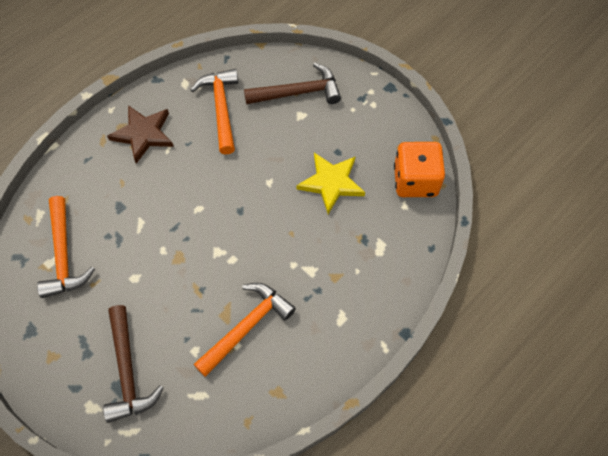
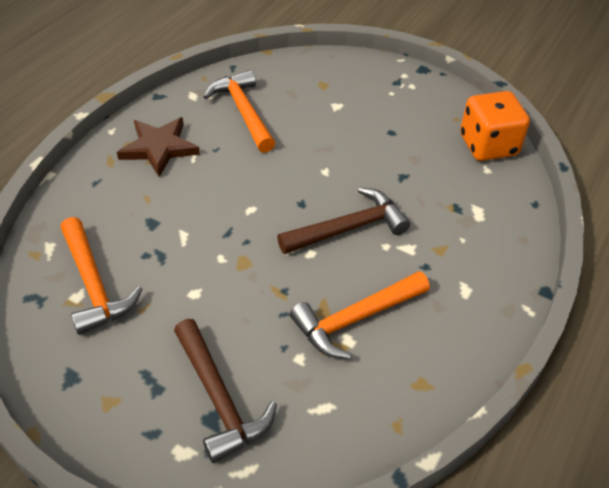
camera: 15 degrees left, 15 degrees down
(247, 326) = (355, 319): orange hammer -> orange hammer turned 150 degrees counterclockwise
(298, 92) = (326, 86): brown hammer -> brown hammer (348, 228)
(331, 183) = (396, 161): yellow star -> none

